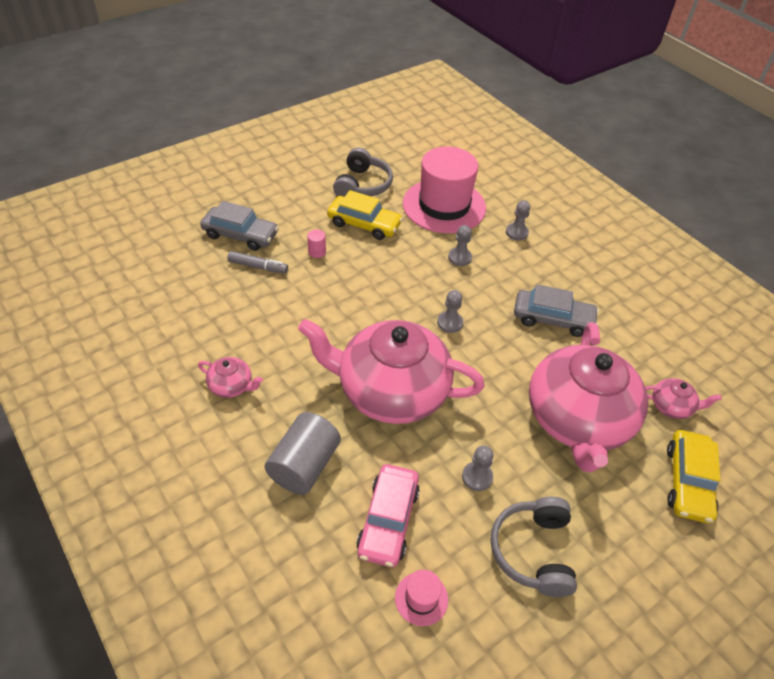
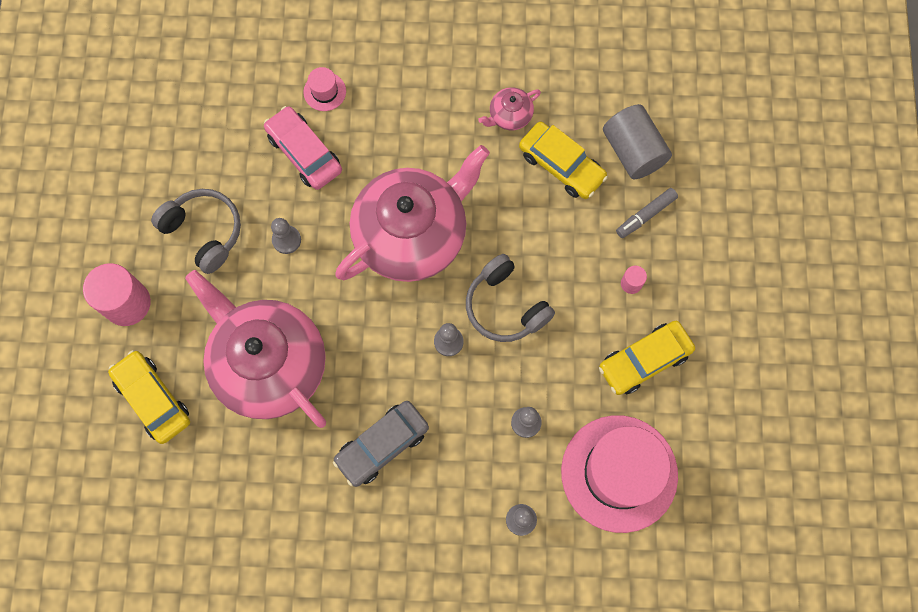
camera: 130 degrees right, 25 degrees up
(240, 235) = (707, 225): grey car -> none
(253, 330) = (561, 165): none -> yellow car
(304, 465) = (393, 125): grey cylinder -> grey cylinder (633, 151)
(362, 185) = (715, 406): grey headphones -> grey headphones (505, 306)
(421, 598) = (236, 135): pink hat -> pink hat (324, 91)
(651, 567) = (127, 303): none -> pink cylinder
(671, 406) = (216, 460): pink teapot -> none

